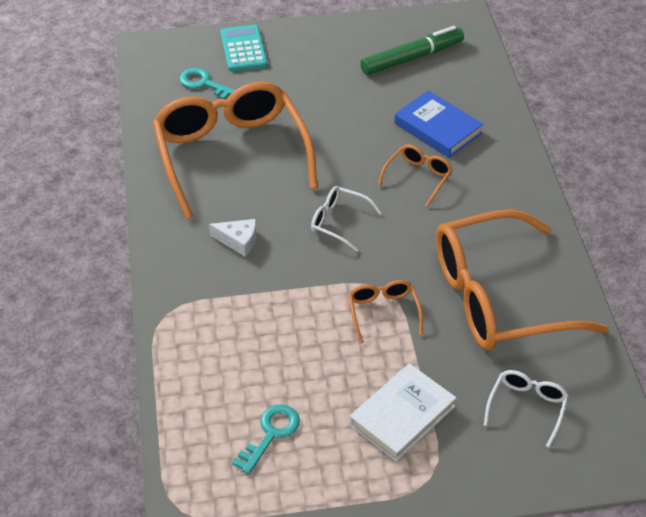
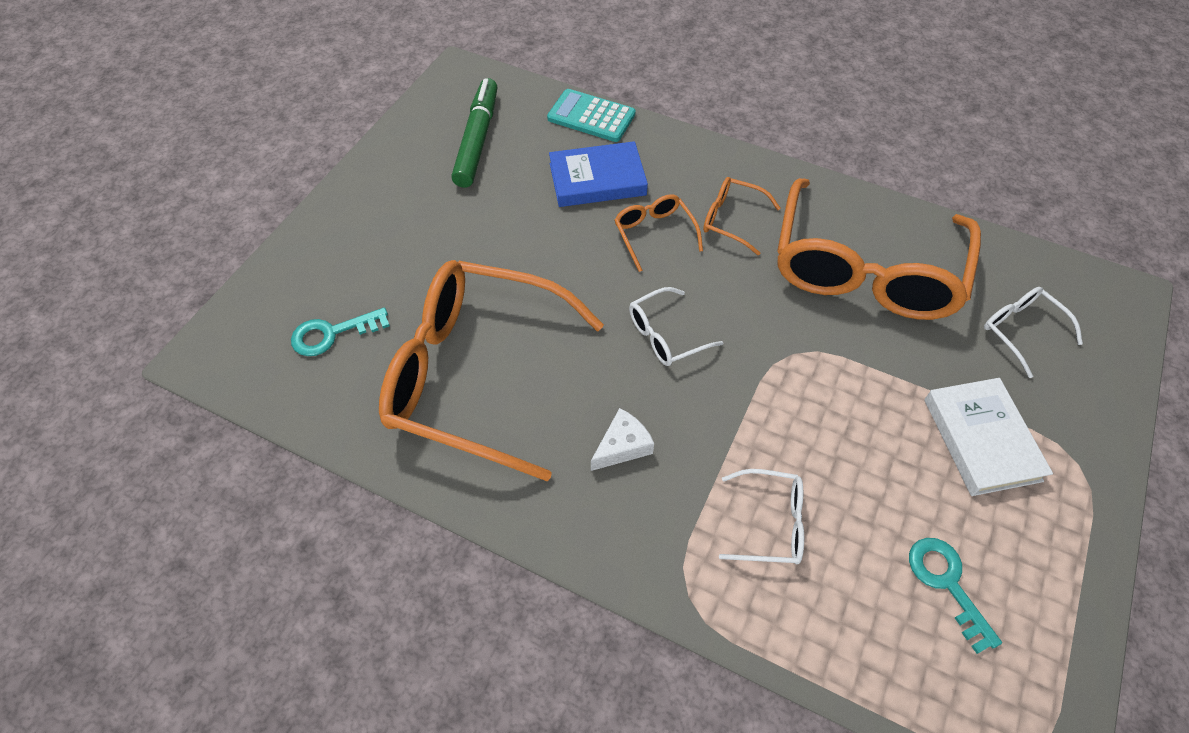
camera: 55 degrees left, 10 degrees up
(242, 331) = (769, 523): none -> white glasses
(243, 49) = (313, 264): turquoise calculator -> turquoise calculator (591, 116)
(383, 313) = (826, 372): orange glasses -> orange glasses (732, 220)

